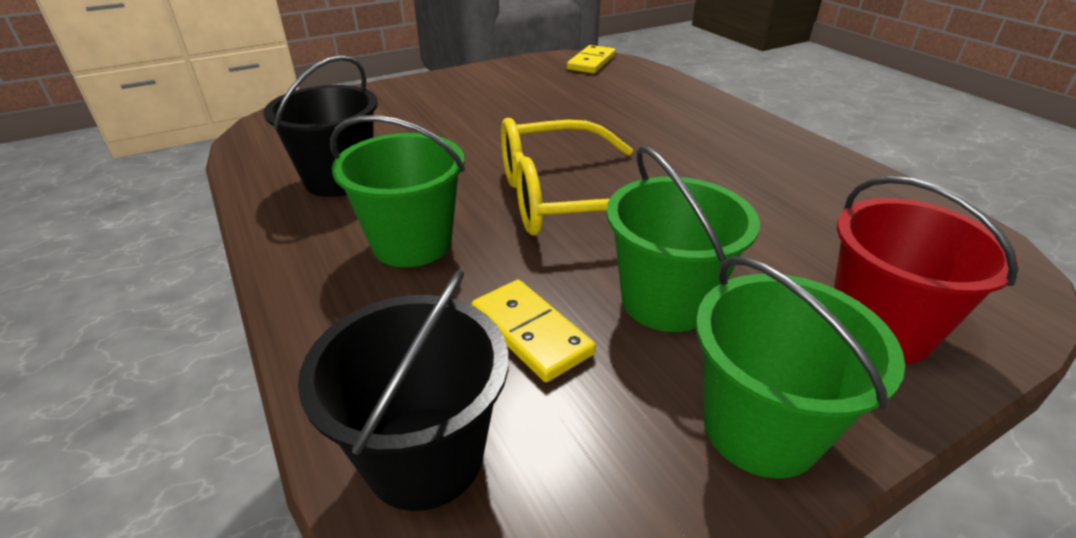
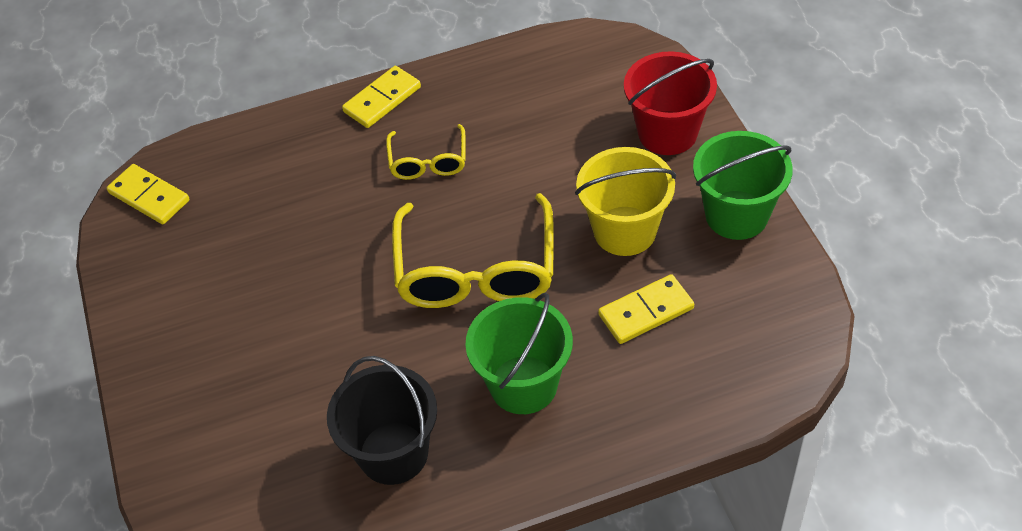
camera: 75 degrees left, 15 degrees up
(424, 456) = (742, 372): black bucket -> none
(666, 301) = (625, 231): green bucket -> yellow bucket
(696, 158) = (428, 161): none -> yellow glasses
(758, 128) = (382, 100): none -> yellow domino

